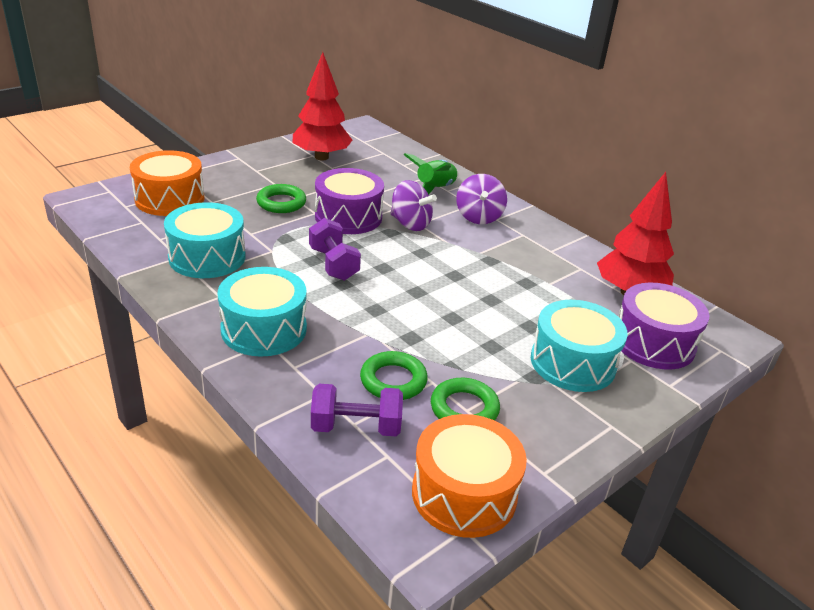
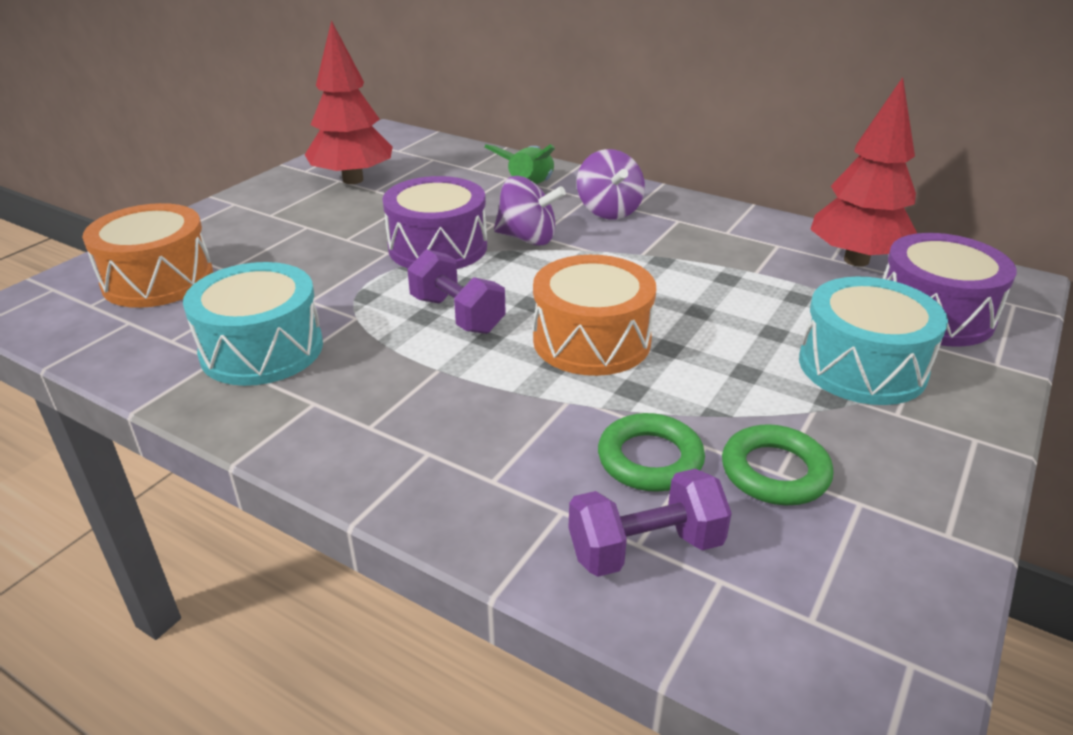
camera: 15 degrees left, 0 degrees up
(264, 329) = (411, 435): turquoise drum -> none
(281, 203) = (331, 249): green ring -> none
(464, 493) = (869, 604): orange drum -> orange drum (591, 340)

